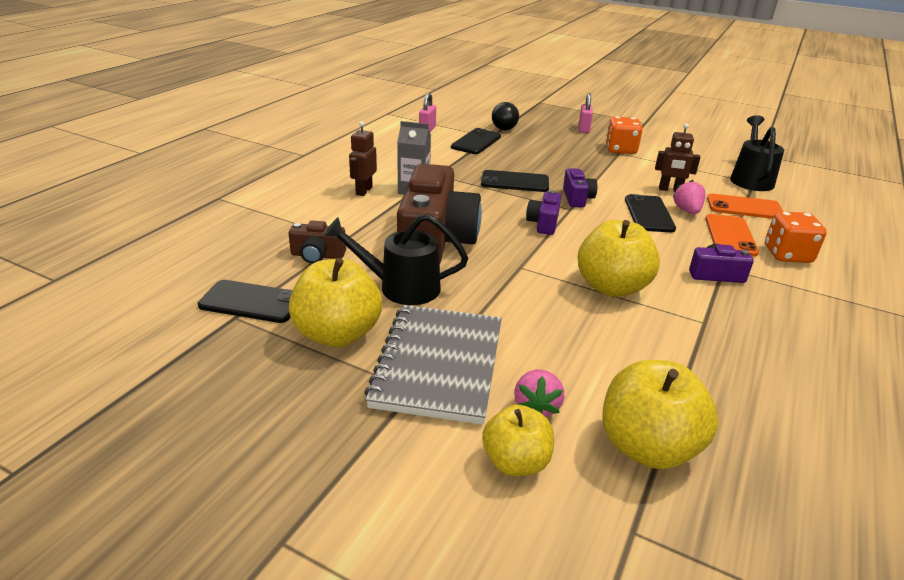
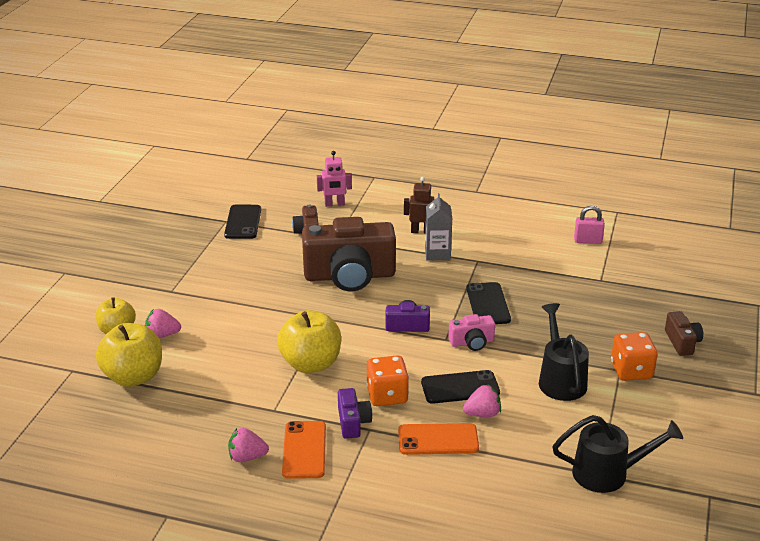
camera: 80 degrees right, 0 degrees up
(262, 229) = (334, 204): none -> pink robot
(337, 334) = (217, 257): yellow apple -> none
(400, 287) = (277, 270): black watering can -> black watering can (560, 379)
(438, 365) = (195, 296): grey notebook -> none
(476, 142) = (577, 273): black phone -> none
(503, 126) = (641, 285): black light bulb -> none
(577, 198) = (472, 342): purple camera -> pink camera
(583, 129) = (682, 342): pink padlock -> brown camera
(670, 190) = (532, 405): brown robot -> none
(744, 207) = (515, 458): orange phone -> orange phone (304, 450)
(787, 255) = (412, 475): orange dice -> orange dice (387, 396)
(800, 351) = (247, 457): none -> pink strawberry

